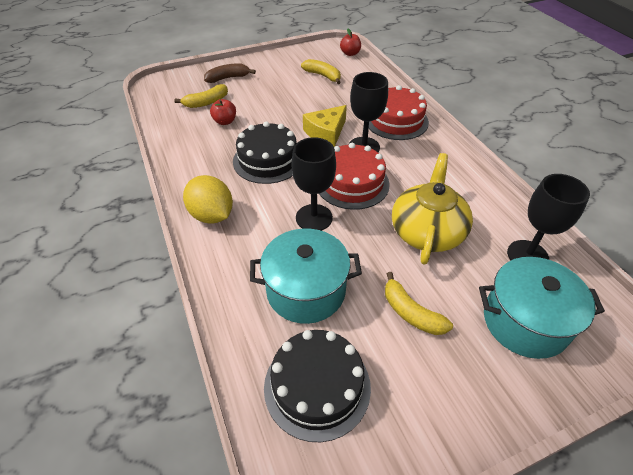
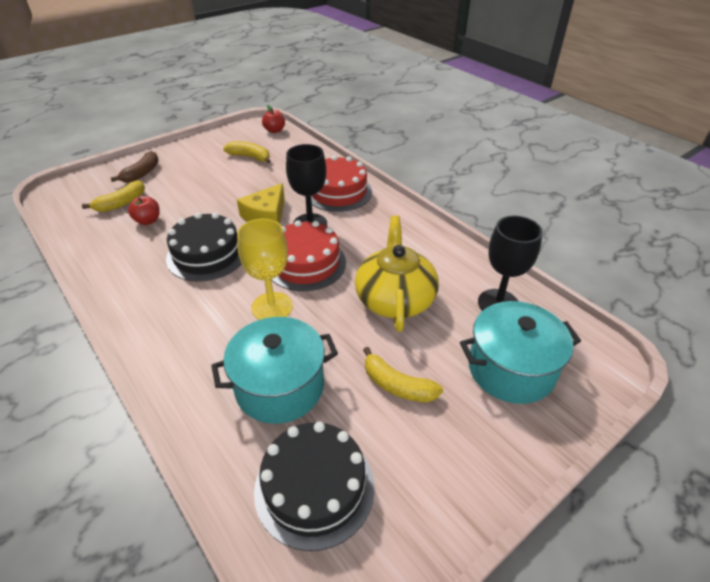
camera: 15 degrees left, 5 degrees down
(212, 215) = (153, 326): yellow lemon -> none
(228, 78) = (142, 173): brown banana -> brown banana turned 150 degrees clockwise
(314, 218) = (272, 307): black goblet -> yellow goblet

